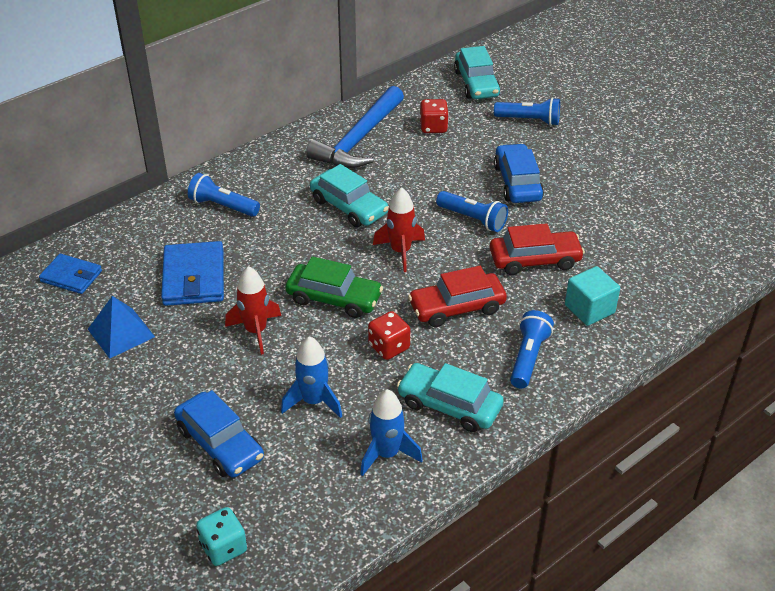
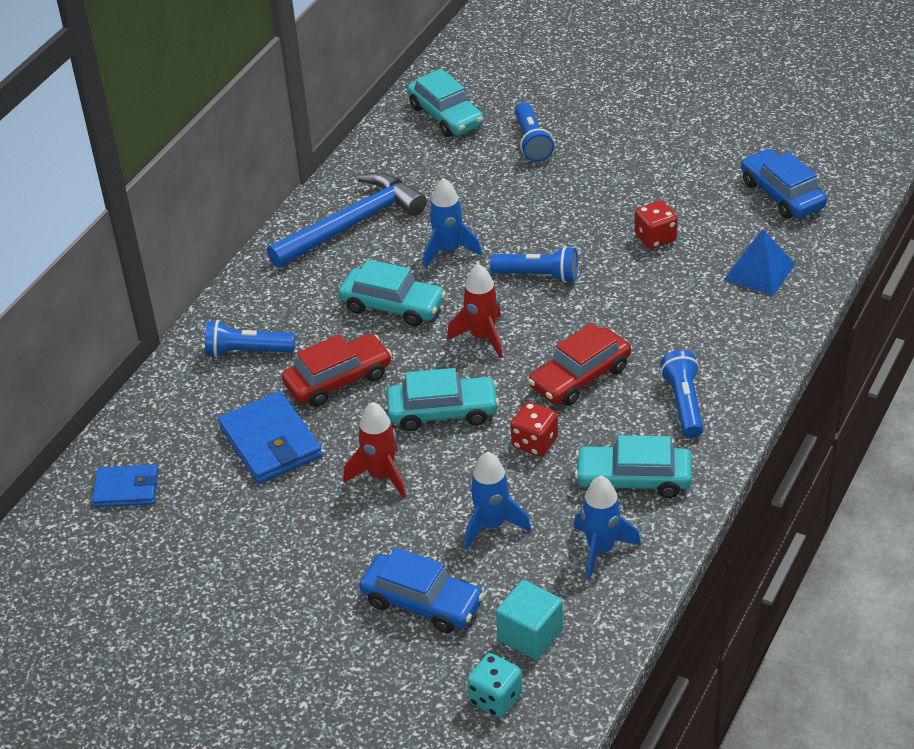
camera: 20 degrees left, 0 degrees up
(121, 332) = (231, 529): blue pyramid -> blue pyramid (759, 271)
(334, 298) = (443, 412): green car -> turquoise car
(358, 139) = (352, 224): blue hammer -> blue hammer turned 135 degrees counterclockwise
(416, 179) = (448, 250): none -> blue rocket
(433, 127) = (429, 183): red dice -> red dice (655, 238)
(517, 182) = (562, 219): blue car -> blue car (782, 194)
(529, 120) = (532, 142): blue flashlight -> blue flashlight turned 90 degrees clockwise
(535, 260) = (631, 299): red car -> red car (338, 380)
(589, 309) = (716, 332): turquoise cube -> turquoise cube (530, 635)

